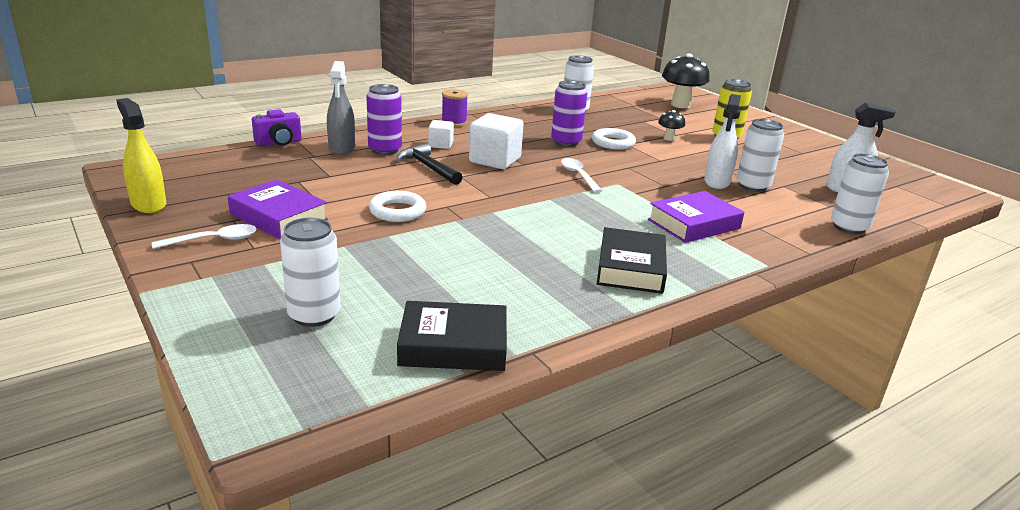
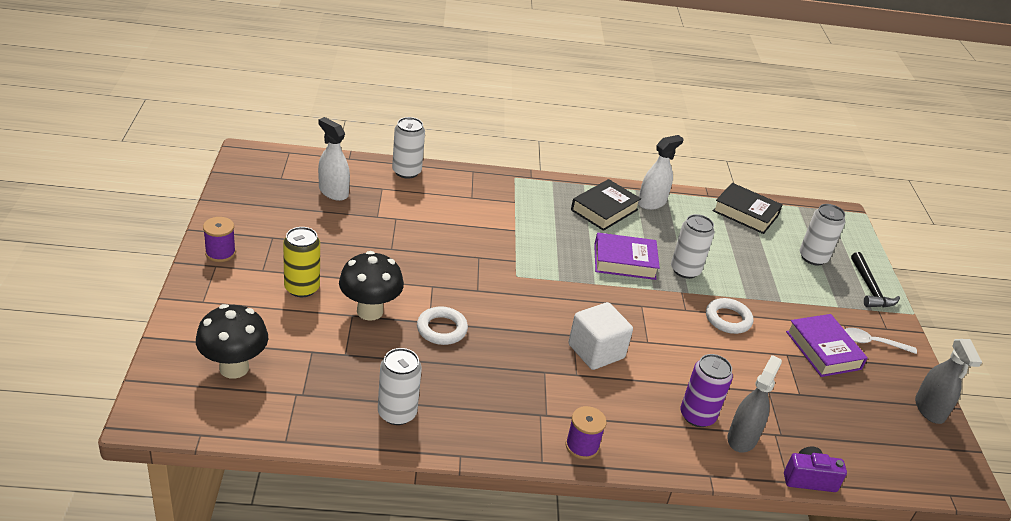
camera: 150 degrees left, 10 degrees up
(148, 204) = (929, 409): yellow spray bottle -> grey spray bottle
(428, 167) = (669, 366): black hammer -> black hammer (869, 288)
(440, 145) = (631, 402): white cube -> none
(566, 142) = (490, 351): purple can -> none
(578, 175) = (539, 298): white spoon -> none
(669, 138) = (370, 311): black mushroom -> black mushroom, size x1.99
(693, 224) = (514, 218): purple book -> purple book (624, 261)
(717, 182) = (427, 242): white spray bottle -> white spray bottle (652, 202)
(752, 186) = (404, 226): white can -> white can (685, 270)
(803, 137) = (220, 253): none -> purple spool

